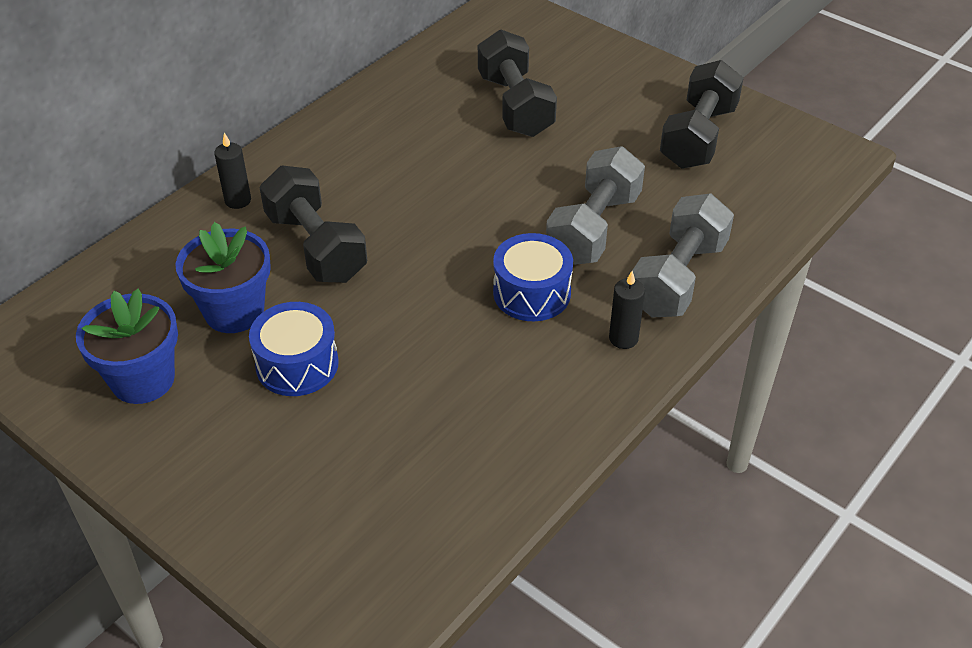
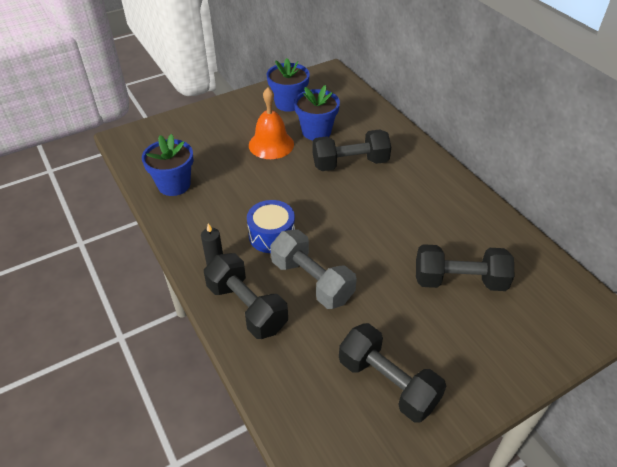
camera: 110 degrees right, 0 degrees up
(238, 200) = (399, 143): black candle -> none
(297, 364) = (271, 144): blue drum -> orange bell
(475, 468) = (174, 185): none -> blue flower pot
(678, 278) = (247, 307): grey dumbbell -> black dumbbell

